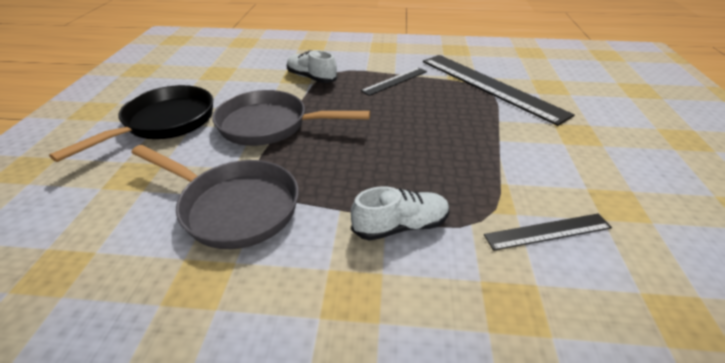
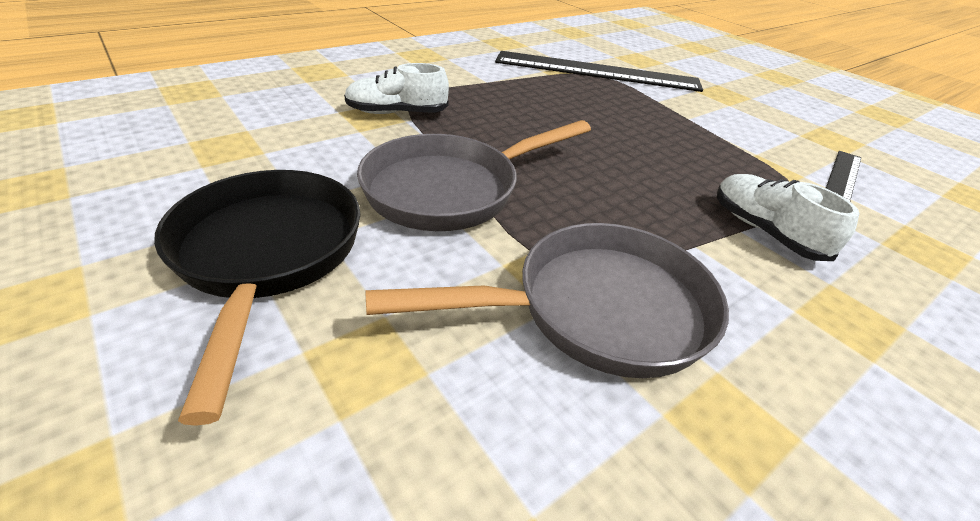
camera: 45 degrees left, 0 degrees up
(395, 81) = (503, 90): black ruler -> none
(400, 226) = (765, 231): white shoe -> white shoe turned 60 degrees counterclockwise

